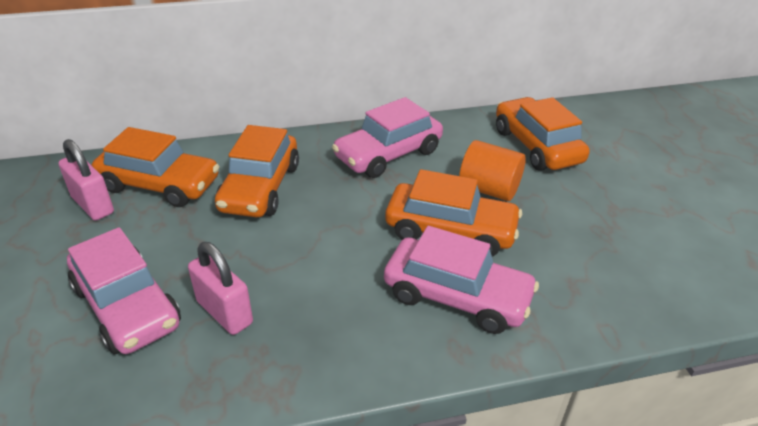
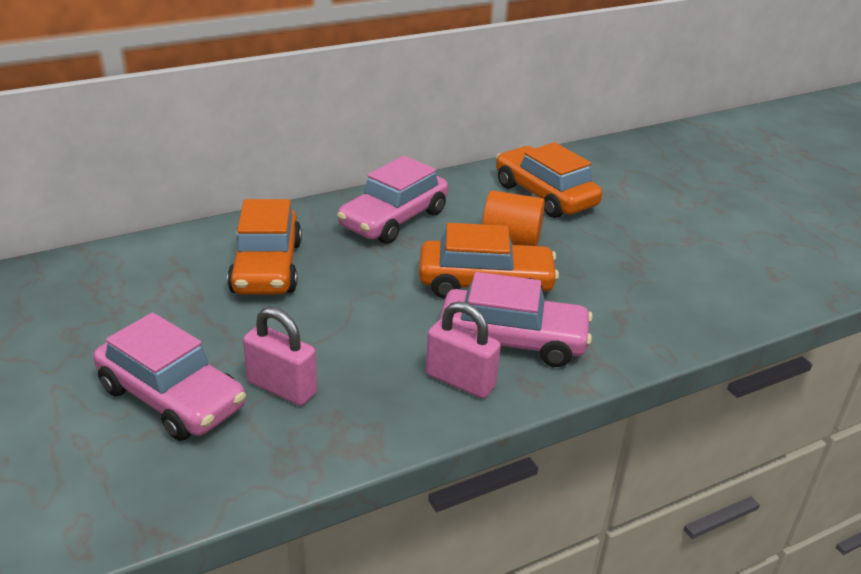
camera: 15 degrees left, 5 degrees down
(93, 205) = (79, 307): pink padlock -> pink padlock (460, 381)
(160, 184) = (149, 277): orange car -> none

